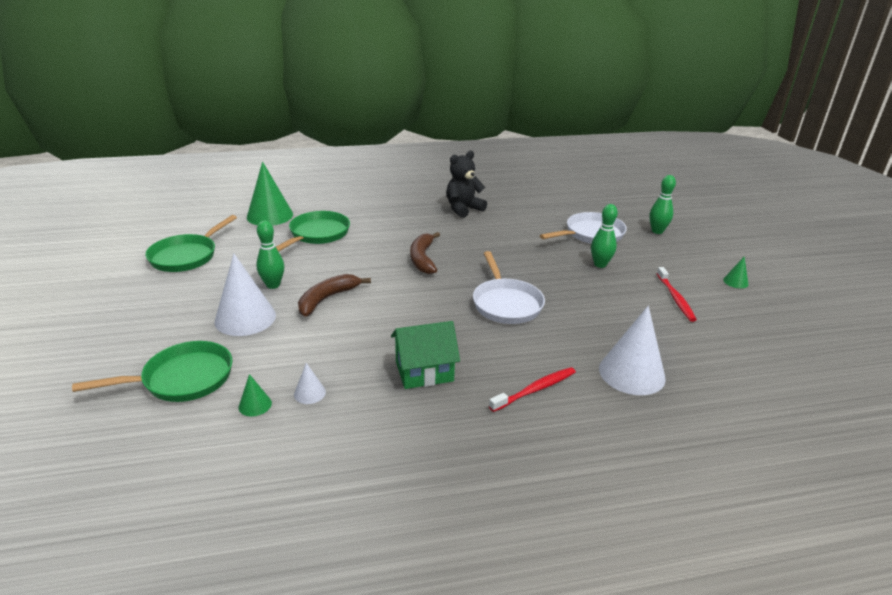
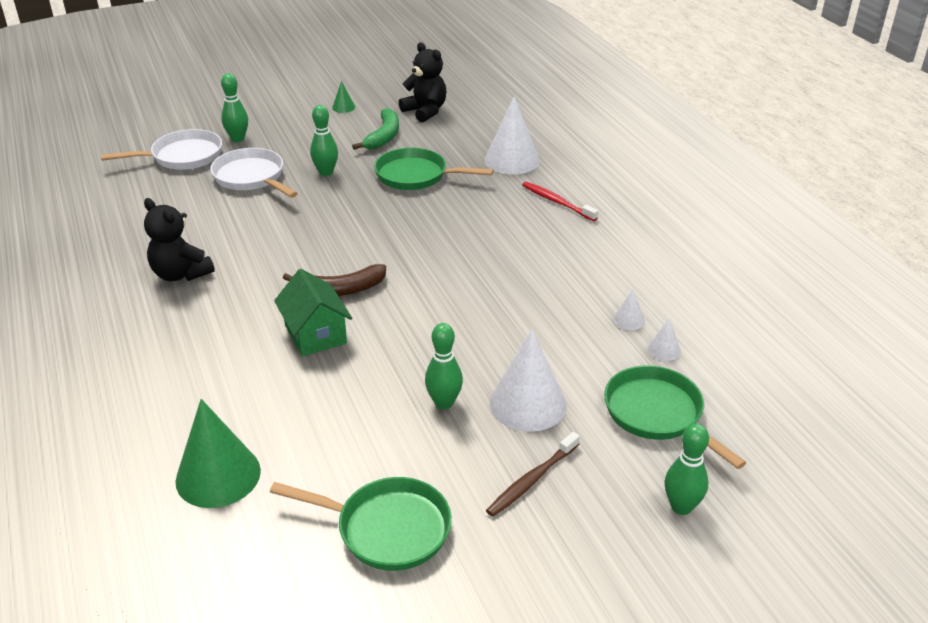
camera: 100 degrees left, 5 degrees up
(87, 366) = (681, 507): none -> green bowling pin
(174, 307) = (531, 480): none -> brown toothbrush
(255, 405) = (664, 350): green cone -> white cone
(317, 234) = (284, 399): green pan -> green pan (416, 176)
(327, 299) = (461, 347): brown banana -> none
(424, 371) = (562, 259): green house -> green house (315, 334)
(506, 303) = (426, 224): white pan -> white pan (182, 156)
(675, 298) = (384, 136): red toothbrush -> green banana
(742, 329) = (425, 111): none -> black teddy bear

